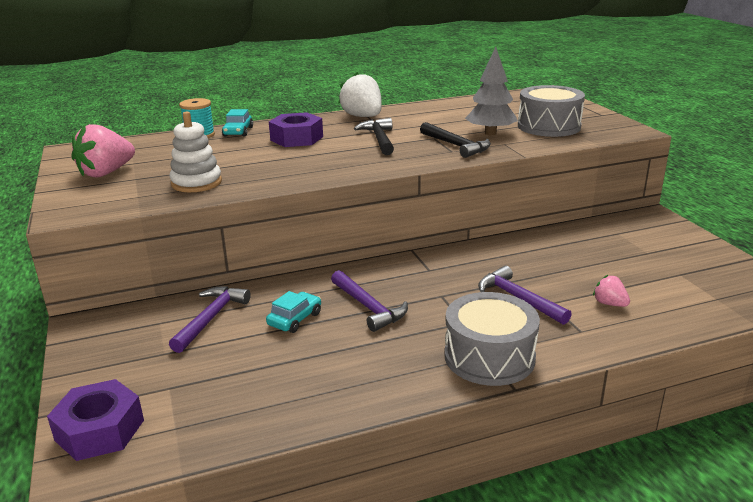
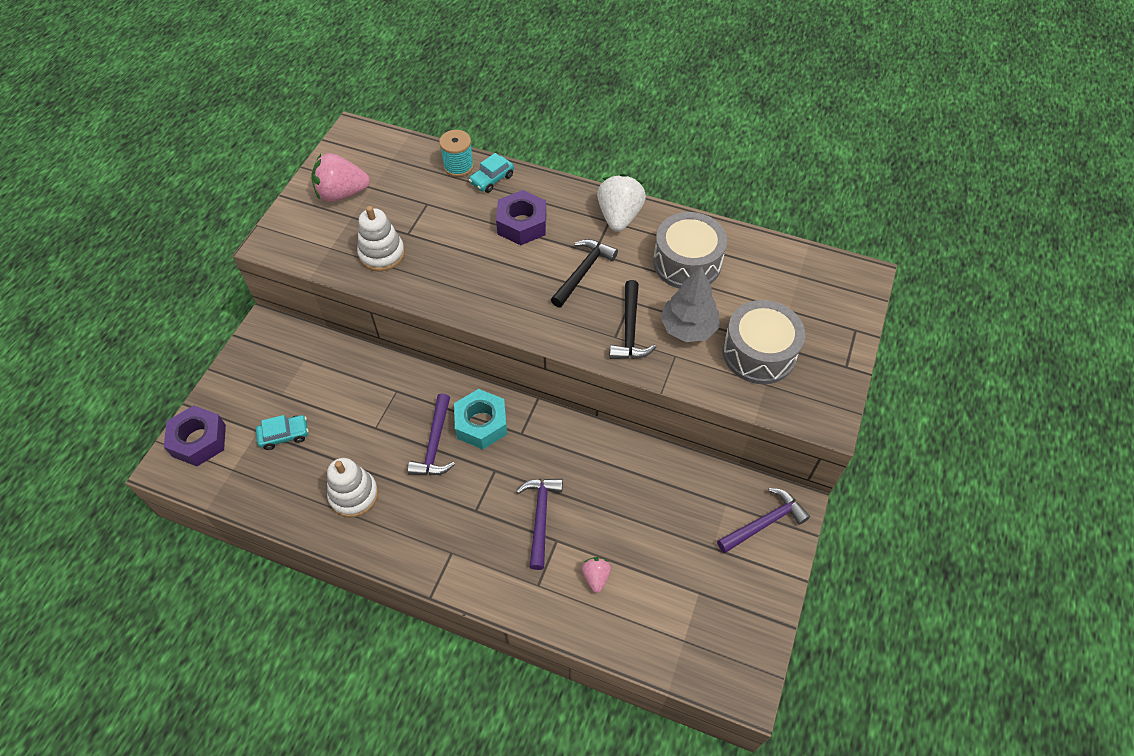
camera: 40 degrees right, 30 degrees up
(210, 318) = (334, 378): purple hammer -> purple hammer (764, 523)
(295, 319) = (379, 420): turquoise car -> turquoise car (284, 435)
(341, 371) = (354, 495): none -> white stacking toy
(389, 280) = (481, 424): none -> turquoise nut
(489, 357) = (449, 557): grey drum -> grey drum (687, 263)

